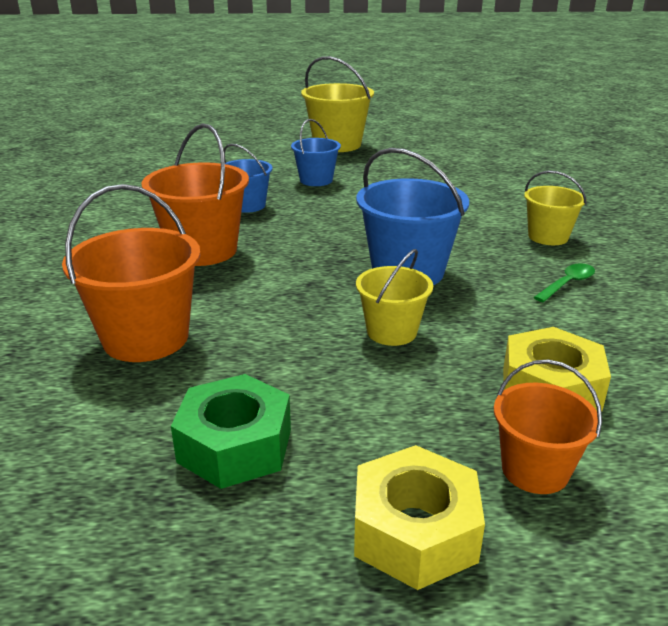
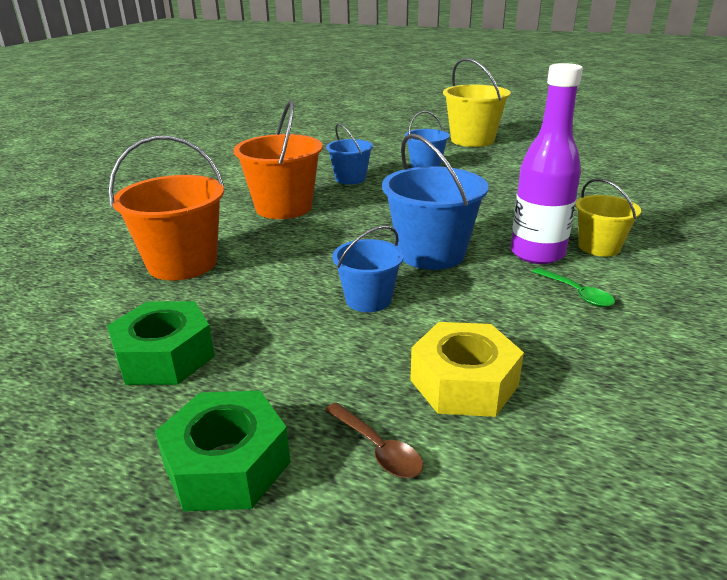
camera: 25 degrees right, 0 degrees up
(391, 332) = (368, 299): yellow bucket -> blue bucket
(415, 531) = (227, 464): yellow nut -> green nut
(503, 253) = (537, 254): none -> purple bottle
(535, 470) = (377, 448): orange bucket -> brown spoon
(567, 284) = (576, 293): green spoon -> green spoon turned 75 degrees clockwise

